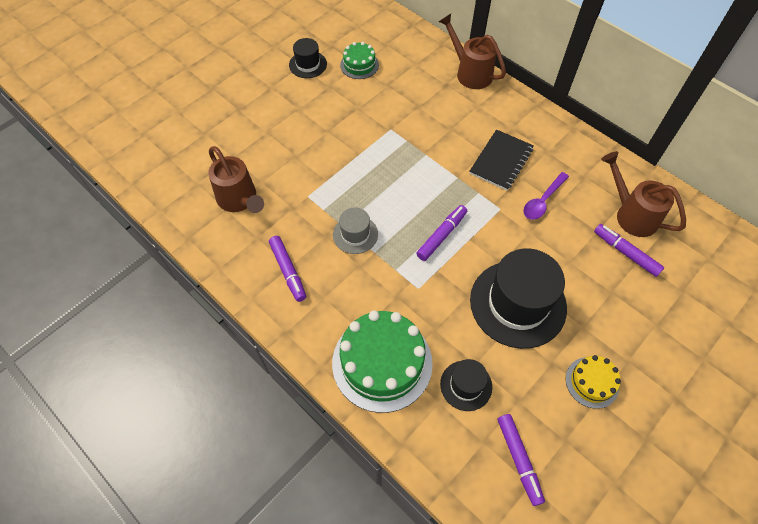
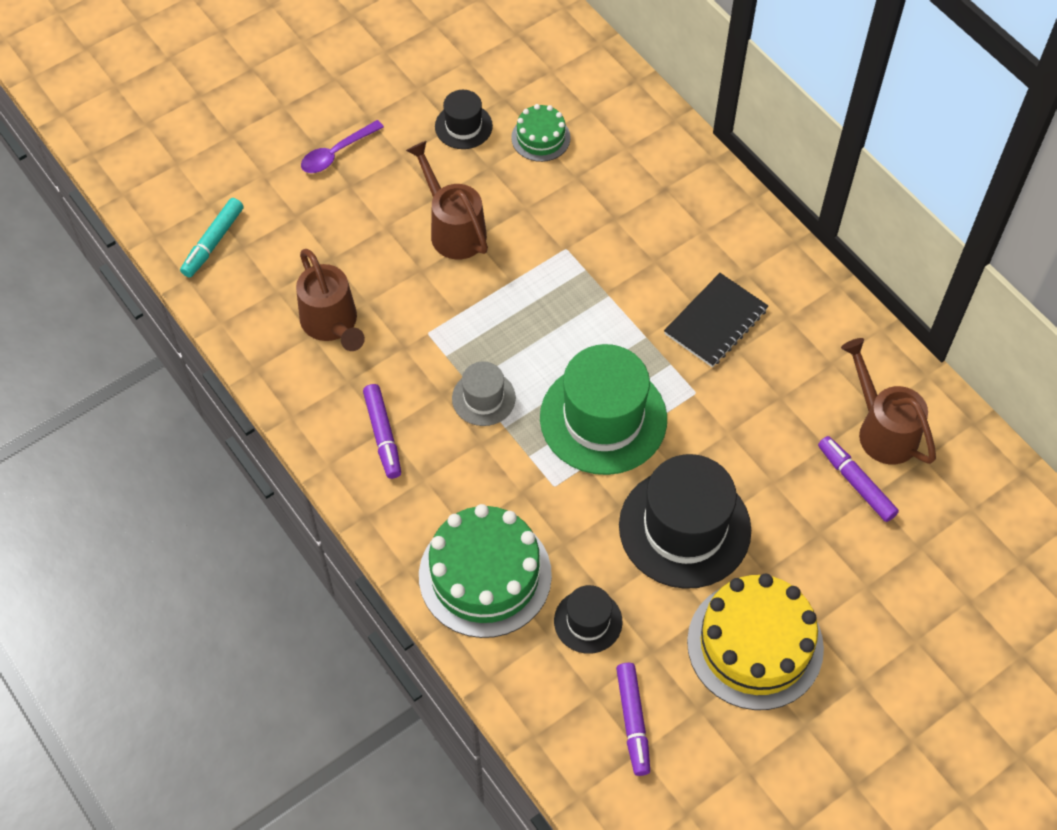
camera: 10 degrees right, 0 degrees up
(148, 158) = (213, 242): none -> turquoise marker
(441, 235) = (603, 418): purple marker -> green hat
(470, 72) = (705, 174): brown watering can -> brown watering can (453, 229)
(543, 201) = (760, 390): purple spoon -> purple spoon (336, 153)
(592, 382) = (755, 645): yellow cake -> yellow cake, size x1.93

